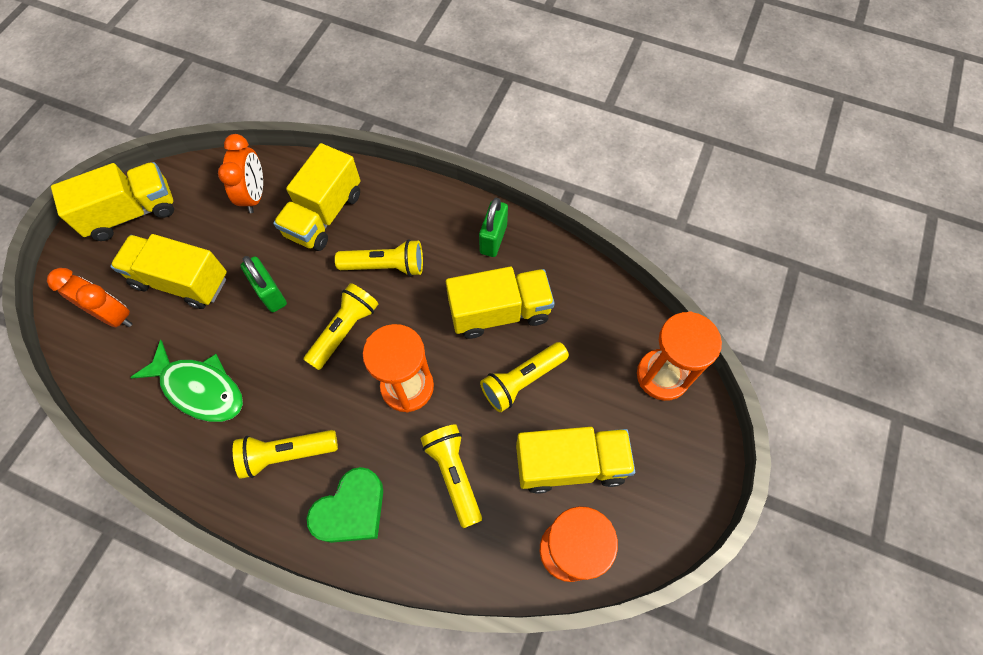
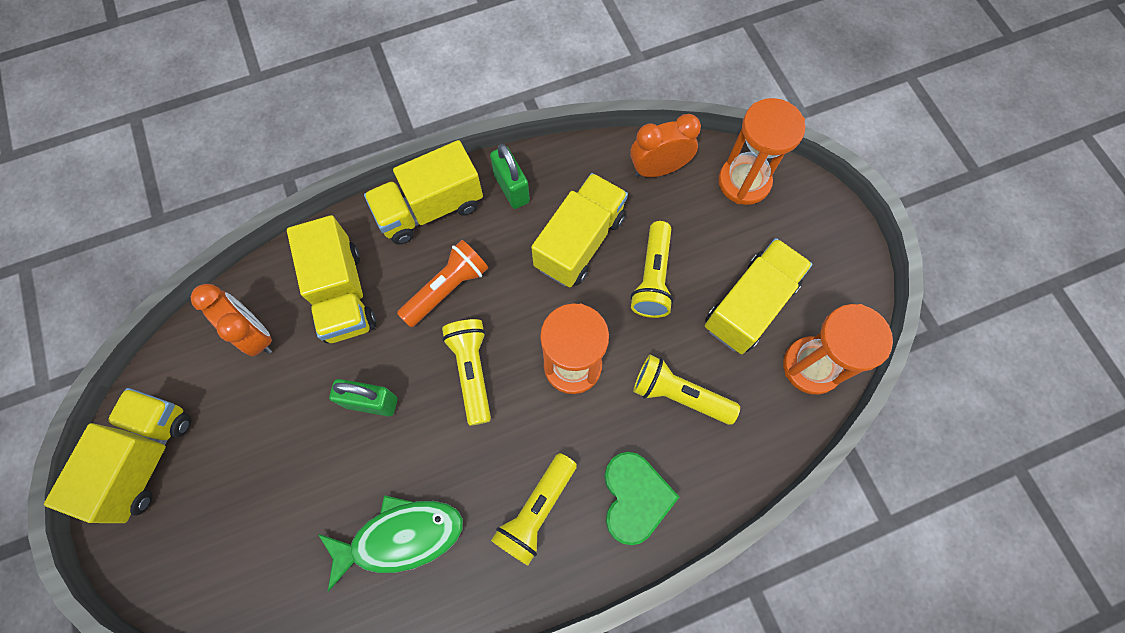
camera: 45 degrees left, 5 degrees up
(114, 315) = (242, 559): orange clock -> orange clock (658, 169)
(181, 281) = (273, 469): yellow truck -> yellow truck (430, 209)
(386, 266) = (447, 288): yellow flashlight -> orange flashlight

